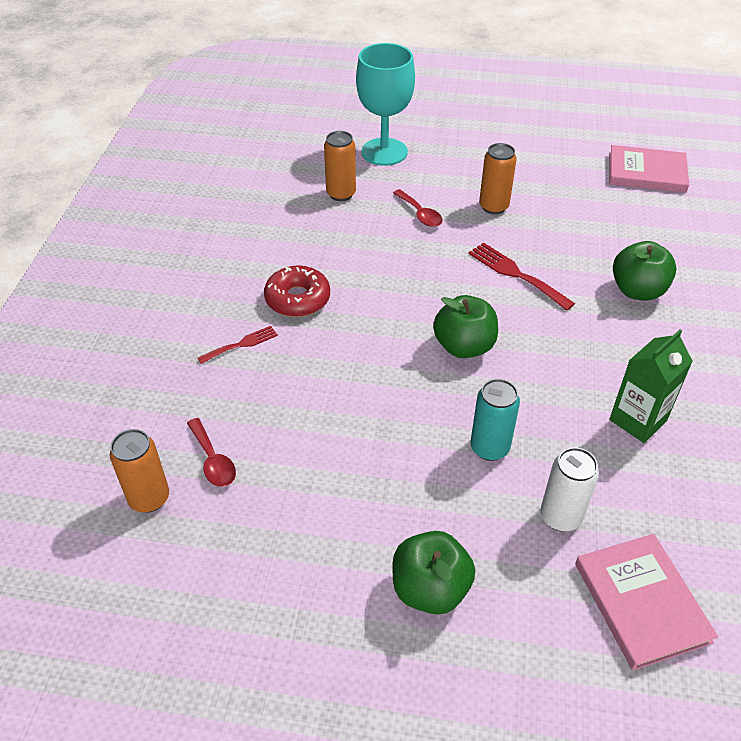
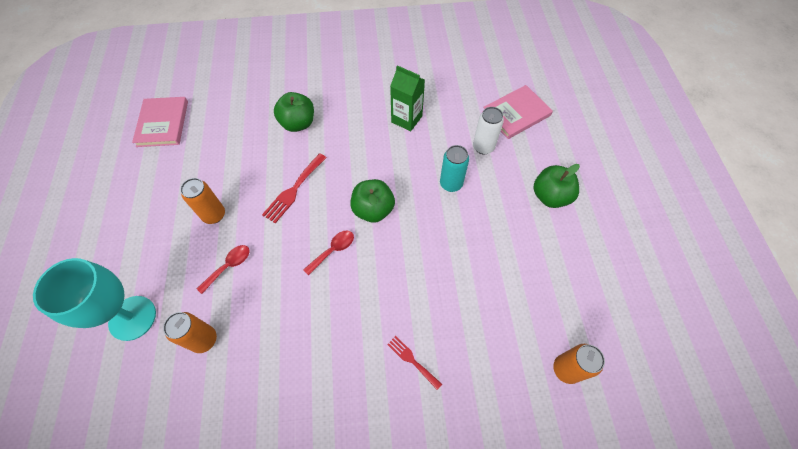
camera: 105 degrees left, 15 degrees up
(213, 460) = (521, 339): red spoon -> red spoon (333, 250)
(297, 299) = (351, 333): red donut -> none

